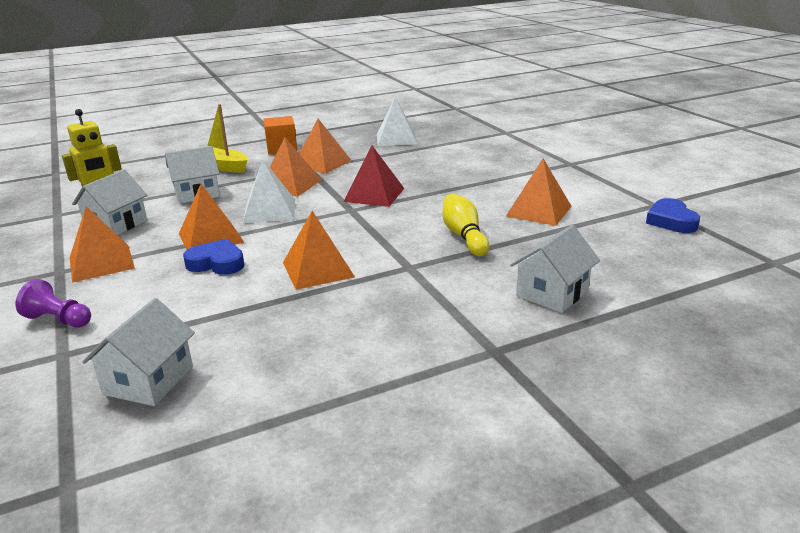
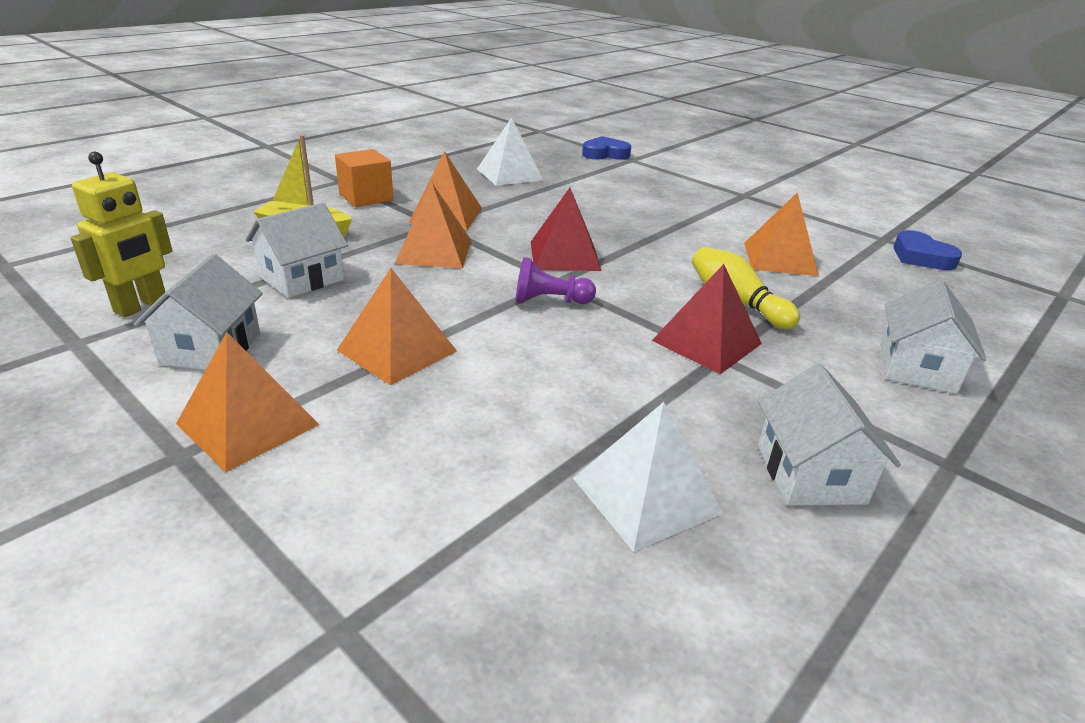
camera: 25 degrees left, 5 degrees up
(59, 320) = (269, 556): purple pawn -> purple pawn (549, 301)
(149, 380) = (553, 642): white house -> white house (810, 474)
(217, 263) = (449, 393): blue heart -> blue heart (605, 154)
(269, 210) = (444, 294): white pyramid -> white pyramid (646, 495)
(318, 269) = (608, 380): orange pyramid -> none
(410, 257) = (706, 342): none -> red pyramid

